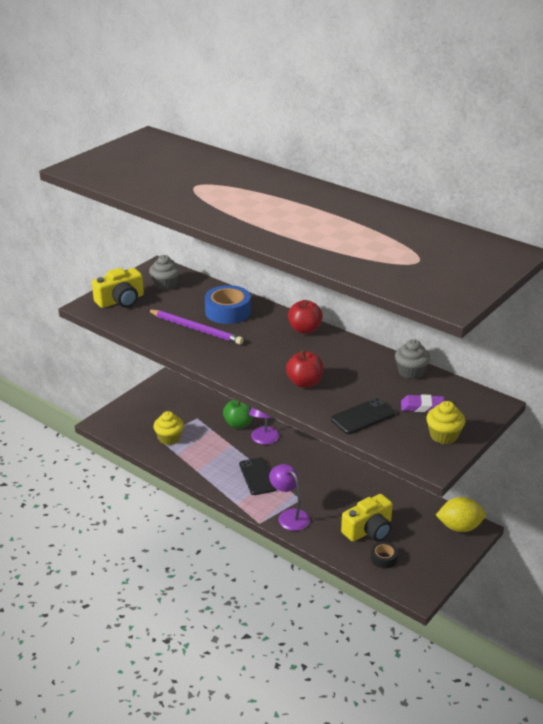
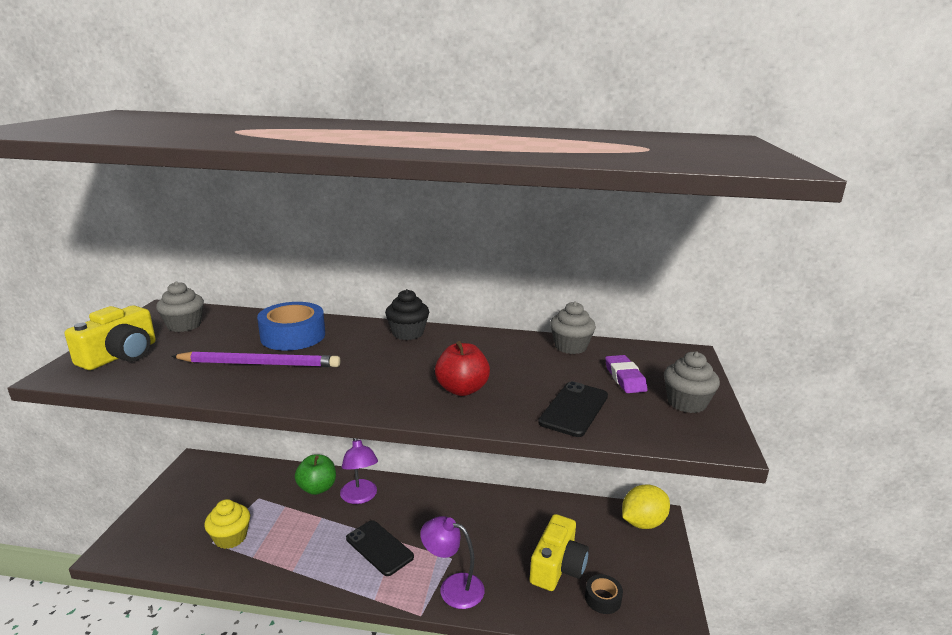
camera: 30 degrees left, 10 degrees down
(304, 329) = (408, 333): red apple -> black cupcake
(422, 406) = (625, 378): purple eraser -> purple eraser turned 75 degrees counterclockwise
(443, 436) = (686, 403): yellow cupcake -> grey cupcake

